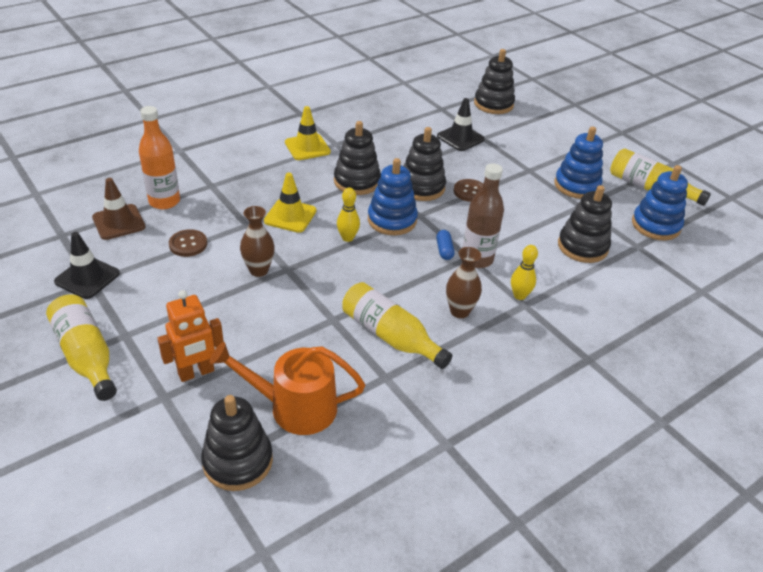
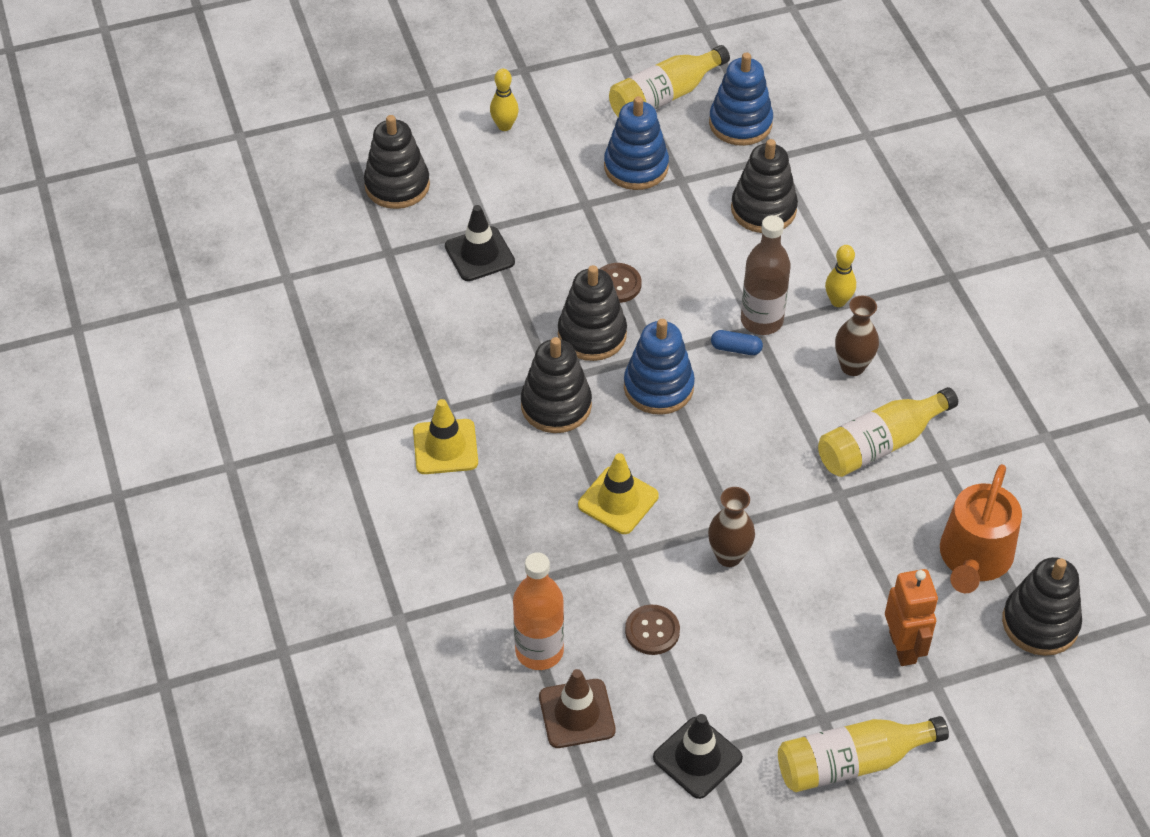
camera: 70 degrees left, 10 degrees up
(347, 238) = (685, 445): yellow bowling pin -> yellow bowling pin (504, 126)

